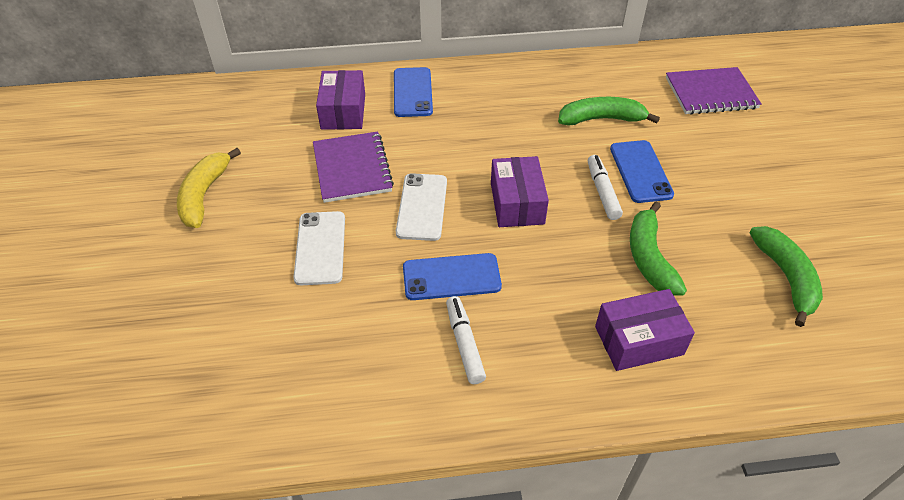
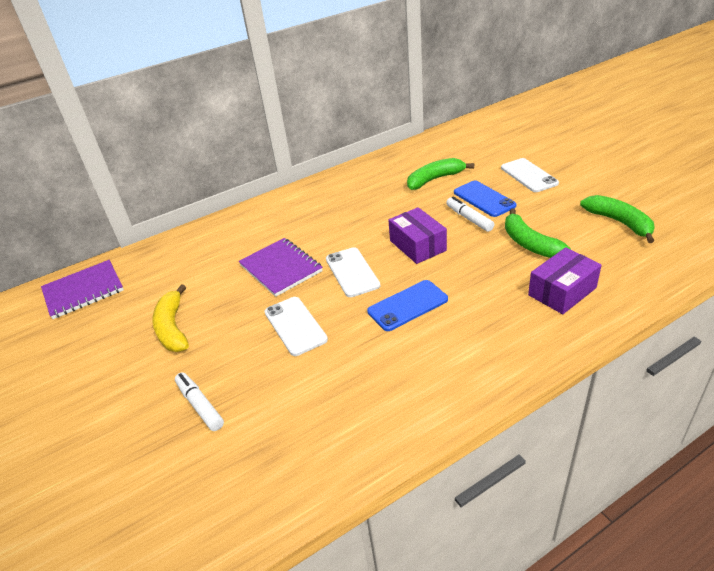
camera: 20 degrees left, 10 degrees down
(343, 111) = (246, 236): purple box -> none
(412, 92) = (290, 208): blue phone -> none
(464, 344) = (450, 341): white marker -> white marker (200, 405)
(710, 93) = (492, 143): purple notebook -> purple notebook (83, 291)
(721, 160) = (528, 175): none -> white phone

